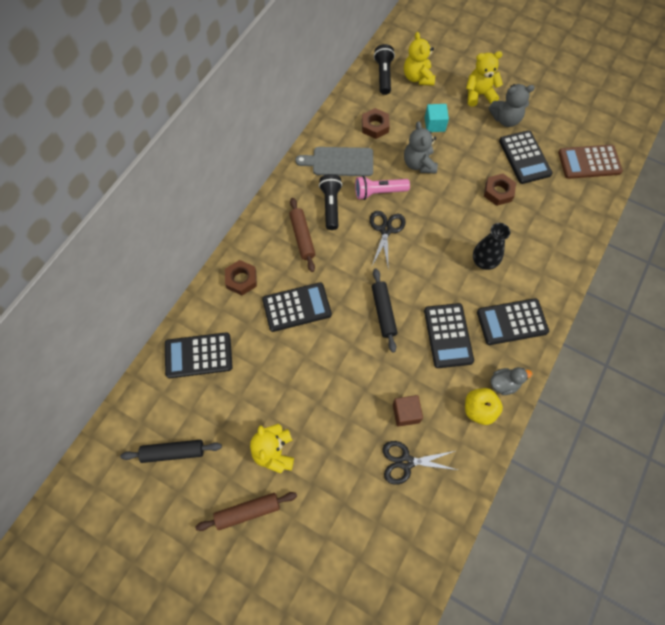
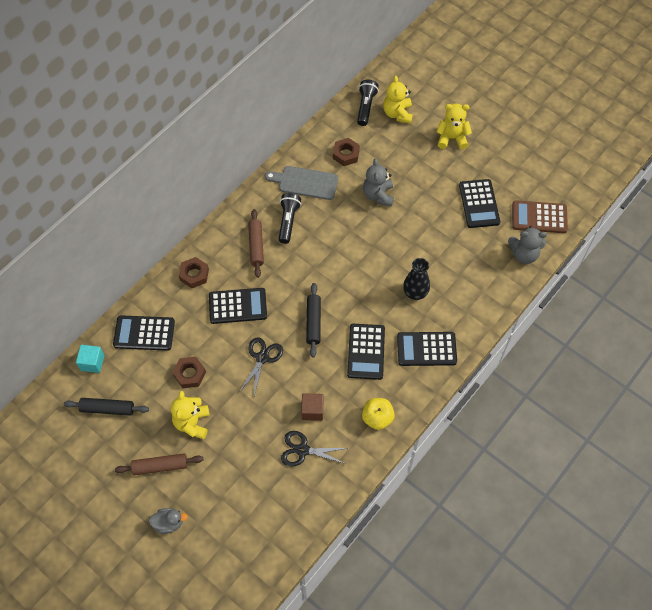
camera: 10 degrees right, 5 degrees down
(379, 192) = (335, 216): pink flashlight -> none
(386, 230) = (333, 250): black scissors -> black scissors (262, 358)
(434, 124) = (402, 160): turquoise cube -> turquoise cube (92, 362)
(498, 192) = (445, 232): brown nut -> brown nut (189, 374)
(504, 383) = (405, 400): grey duck -> grey duck (169, 523)
(505, 119) = (471, 165): grey teddy bear -> grey teddy bear (524, 254)

